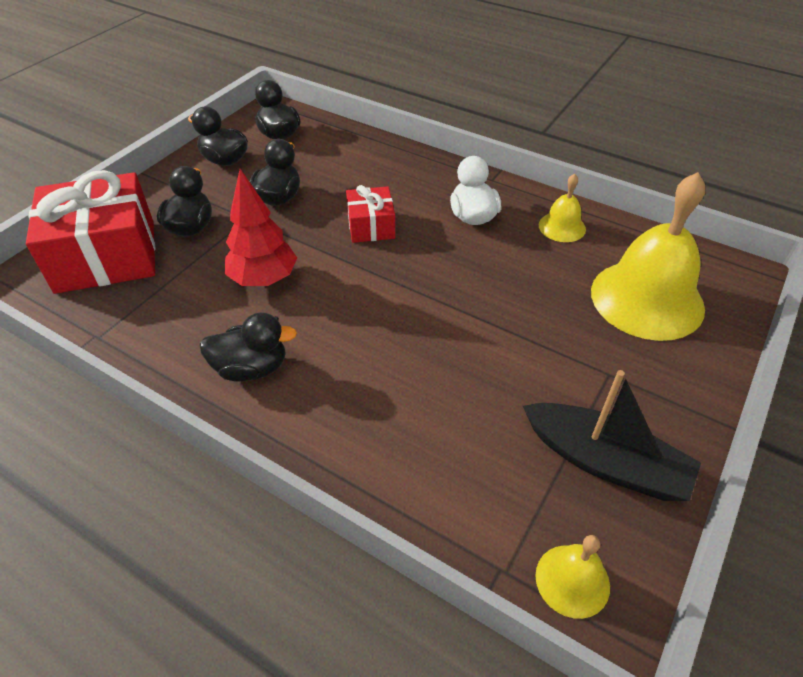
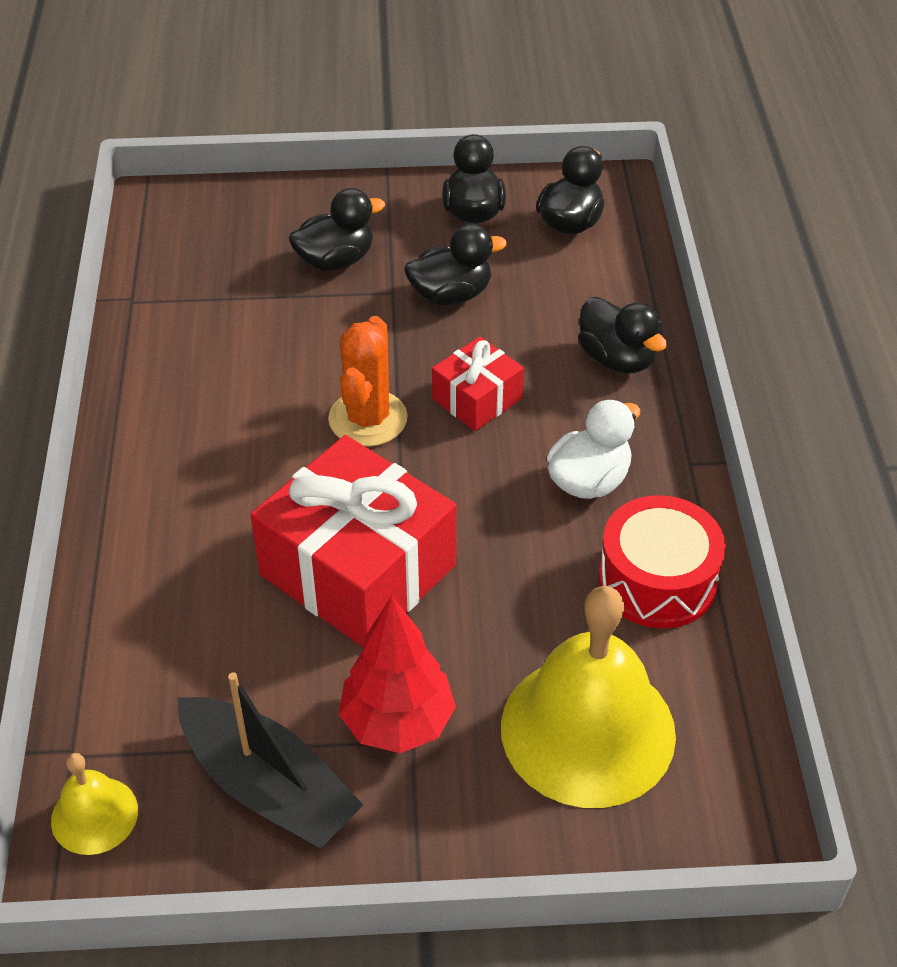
camera: 55 degrees right, 0 degrees up
(106, 256) = (238, 232): red gift -> red gift (358, 570)
(251, 368) = (177, 430): black duck -> black duck (617, 359)
(264, 279) = (307, 364): red tree -> red tree (397, 722)
(339, 275) = (368, 419): none -> orange cactus
(562, 227) = (657, 580): yellow bell -> red drum
(605, 462) = (268, 787): black boat -> black boat turned 45 degrees counterclockwise

